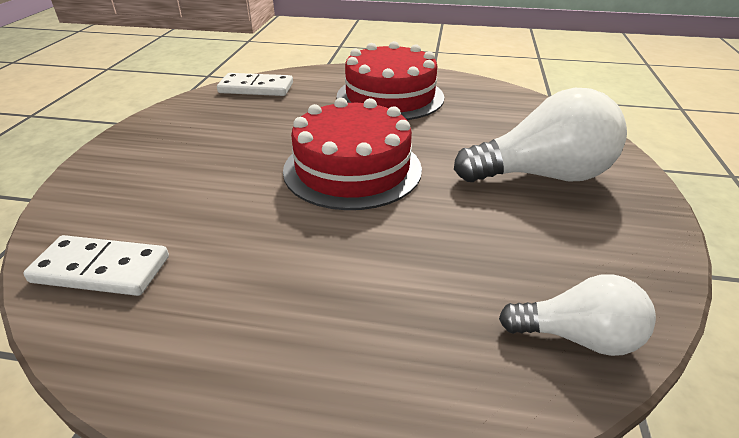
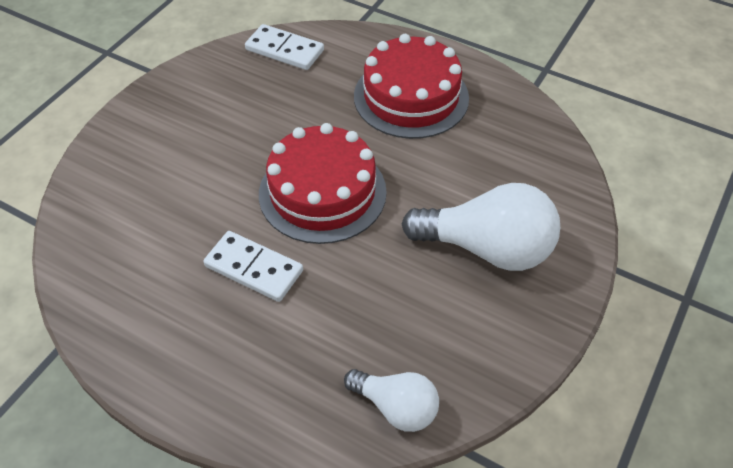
camera: 20 degrees right, 15 degrees up
(101, 270) = (99, 246): white domino -> white domino (253, 269)

